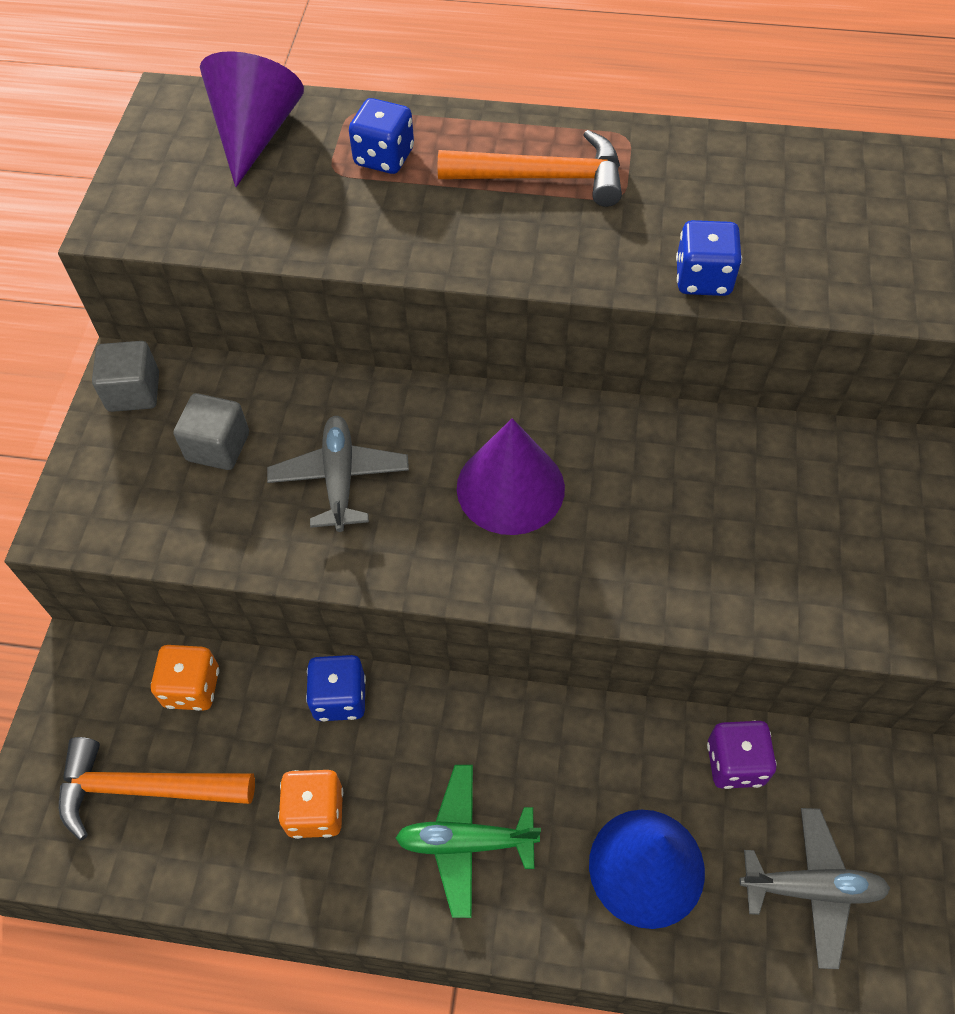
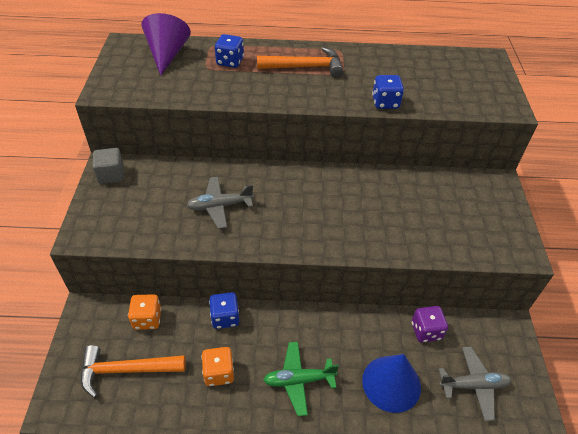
camera: 10 degrees left, 10 degrees down
(218, 446) = (157, 196): grey cube -> none
(340, 479) = (220, 206): grey plane -> grey plane turned 90 degrees counterclockwise
(510, 487) = (304, 205): purple cone -> none

